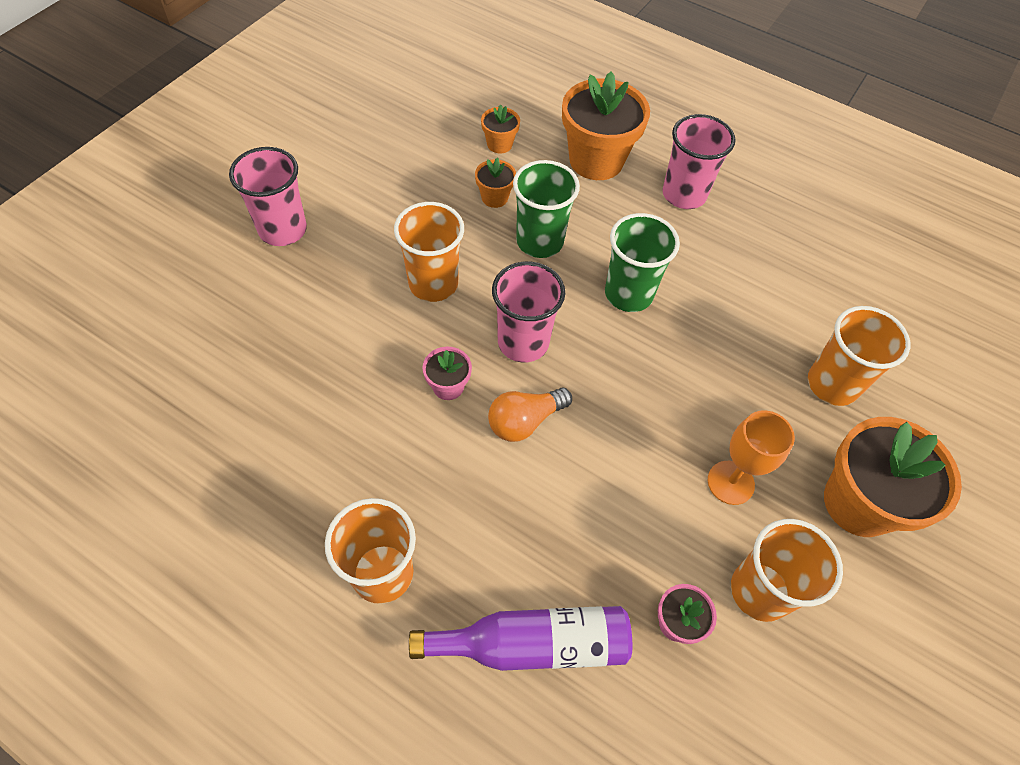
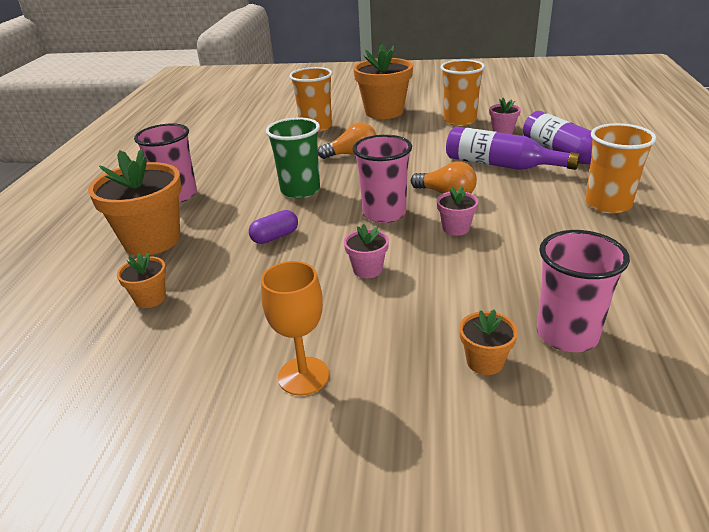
camera: 110 degrees left, 25 degrees down
(283, 230) = (388, 400): pink cup -> pink cup (567, 334)
(433, 283) = (367, 269): orange cup -> pink flower pot
(494, 197) = (234, 275): orange flower pot -> orange flower pot (485, 362)
(539, 241) = (275, 237): green cup -> purple capsule
(562, 533) = (500, 165): none -> purple bottle
(702, 383) = (352, 154): none -> orange light bulb
(730, 482) = (410, 136): orange goblet -> orange goblet (303, 376)

